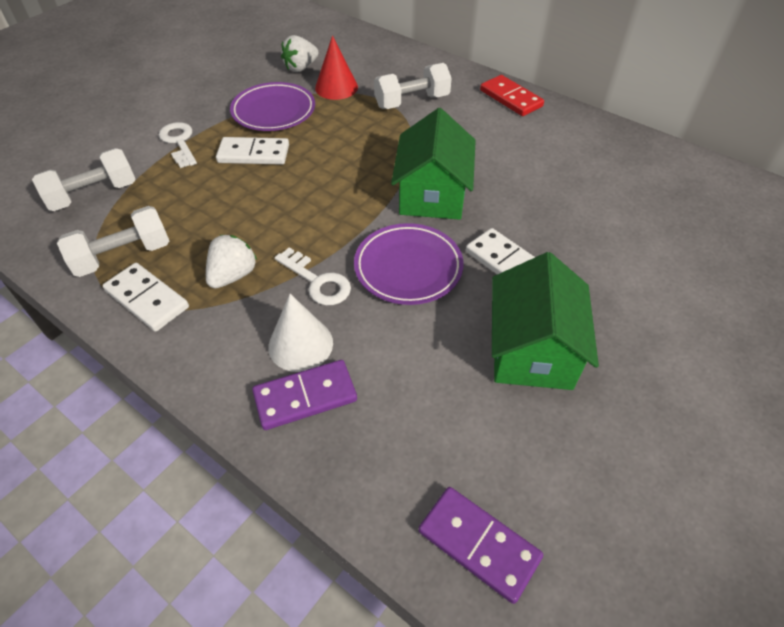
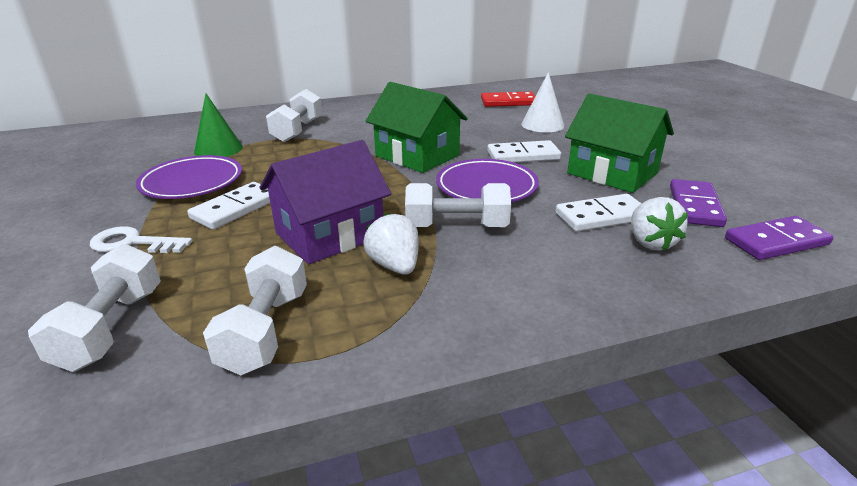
camera: 55 degrees left, 20 degrees down
(147, 299) = (362, 330): white domino -> white domino (601, 216)
(252, 219) = (330, 234): none -> purple house
(300, 344) = (525, 255): white cone -> white cone (542, 124)
(301, 68) = (156, 154): white strawberry -> white strawberry (650, 242)
(305, 397) = (590, 270): purple domino -> purple domino (695, 206)
(317, 281) = (456, 226): white key -> white dumbbell
(336, 87) = (218, 149): red cone -> green cone
(511, 98) = (357, 104): red domino -> red domino (508, 102)

